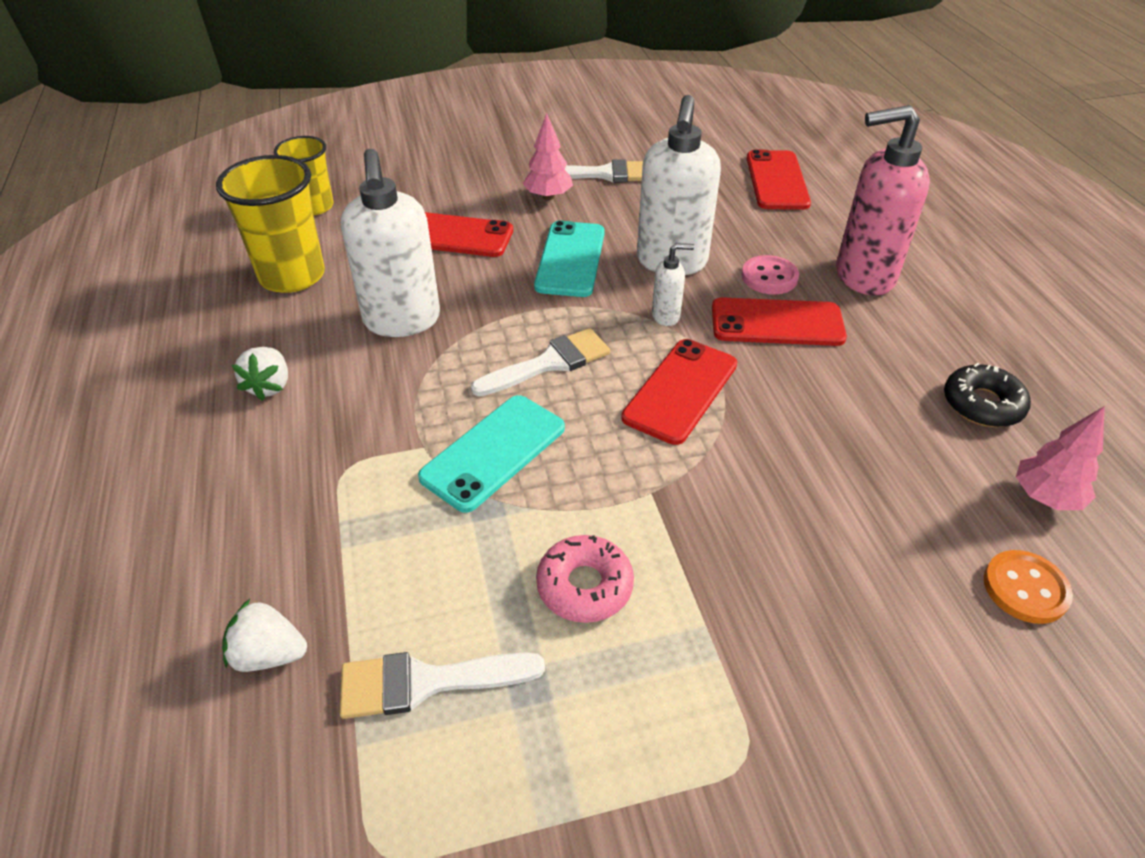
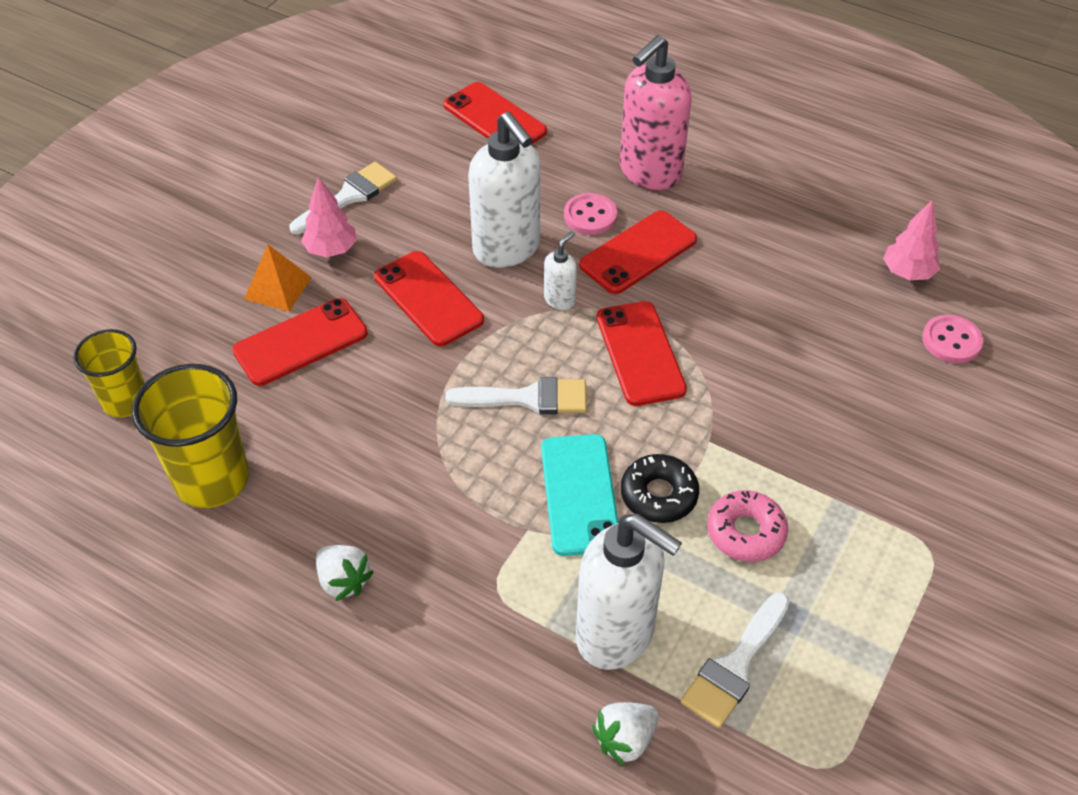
camera: 45 degrees left, 5 degrees up
(402, 321) = (369, 448): white soap dispenser -> white soap dispenser (616, 635)
(484, 199) = (278, 288): none -> orange pyramid
(549, 363) = (528, 398): white brush -> white brush turned 75 degrees clockwise
(570, 259) = (428, 298): turquoise phone -> red phone
(982, 404) = (817, 230): black donut -> black donut (658, 495)
(1025, 588) = (951, 341): orange button -> pink button

